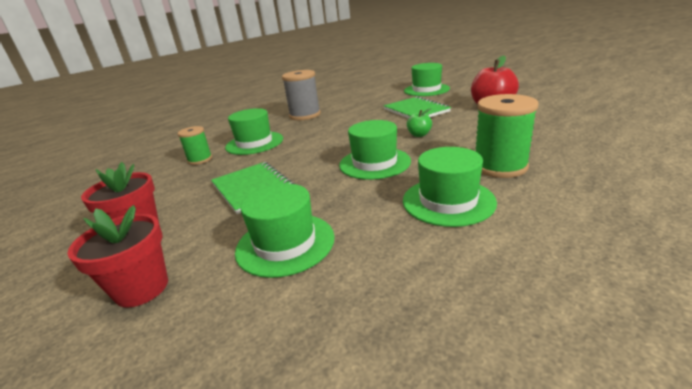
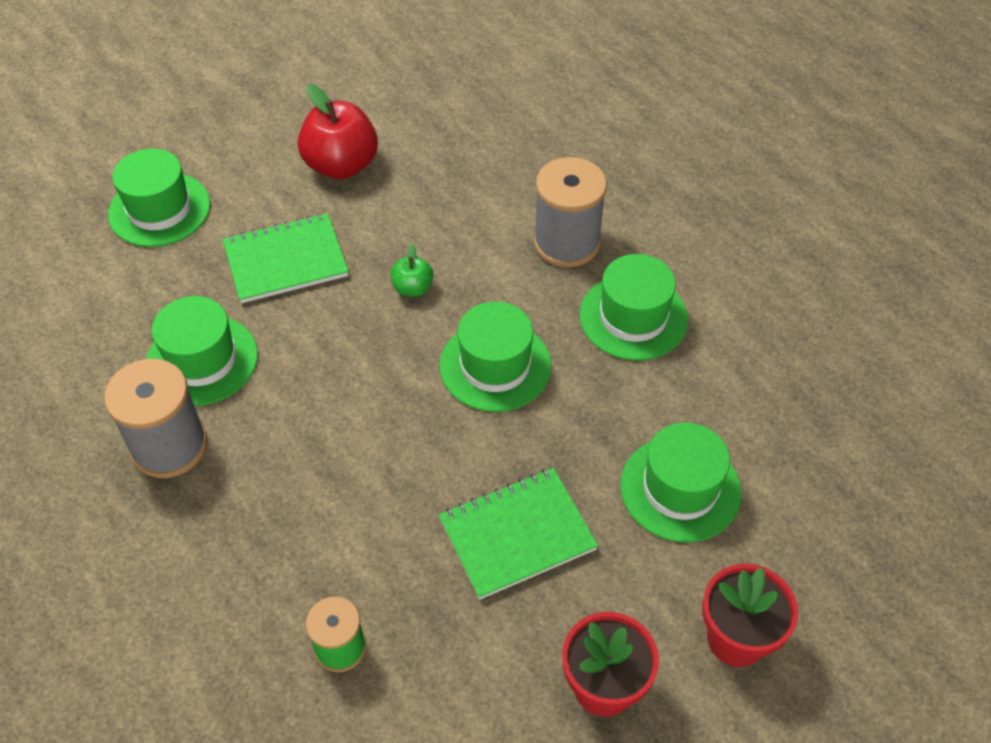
camera: 85 degrees left, 25 degrees up
(254, 143) = (299, 546): green hat -> green hat (202, 360)
(500, 166) = (566, 243): green spool -> grey spool

